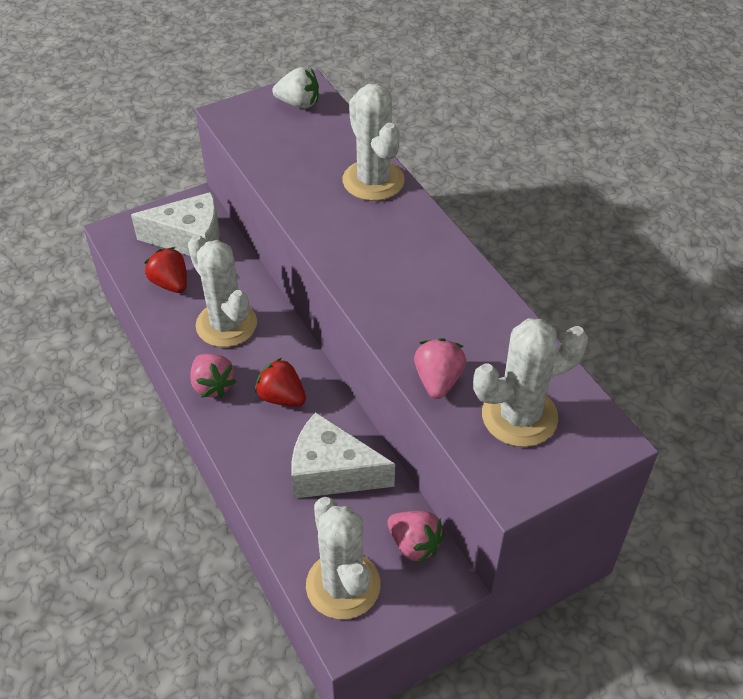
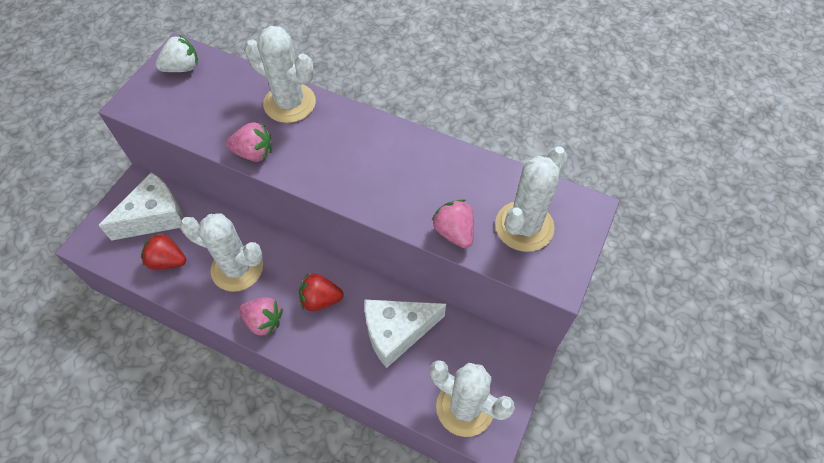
camera: 35 degrees left, 10 degrees up
(414, 544) = (487, 348): pink strawberry -> pink strawberry (254, 153)

